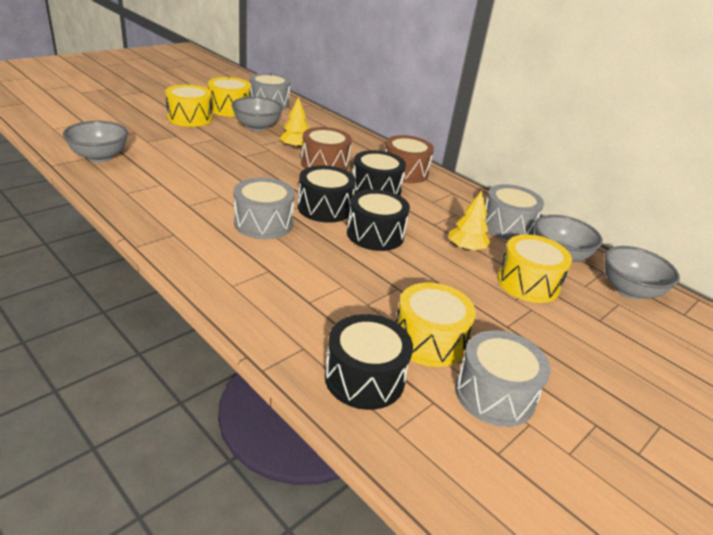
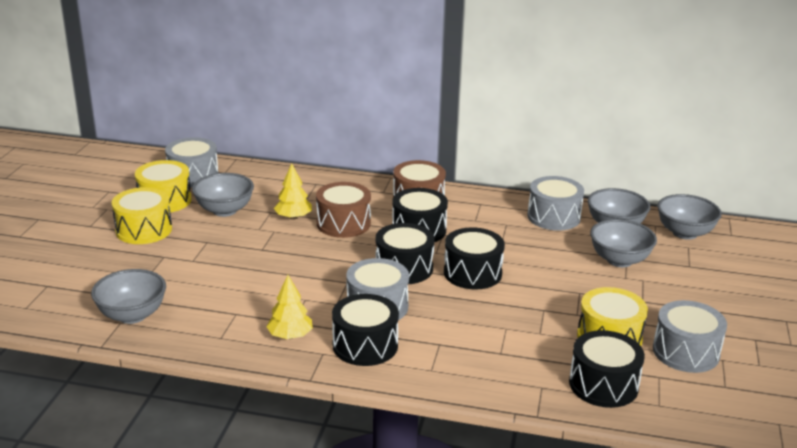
camera: 30 degrees left, 5 degrees down
(211, 244) = (365, 345): none -> black drum
(466, 248) = (549, 252): yellow tree -> yellow tree (290, 336)
(528, 283) = (619, 260): yellow drum -> grey bowl

